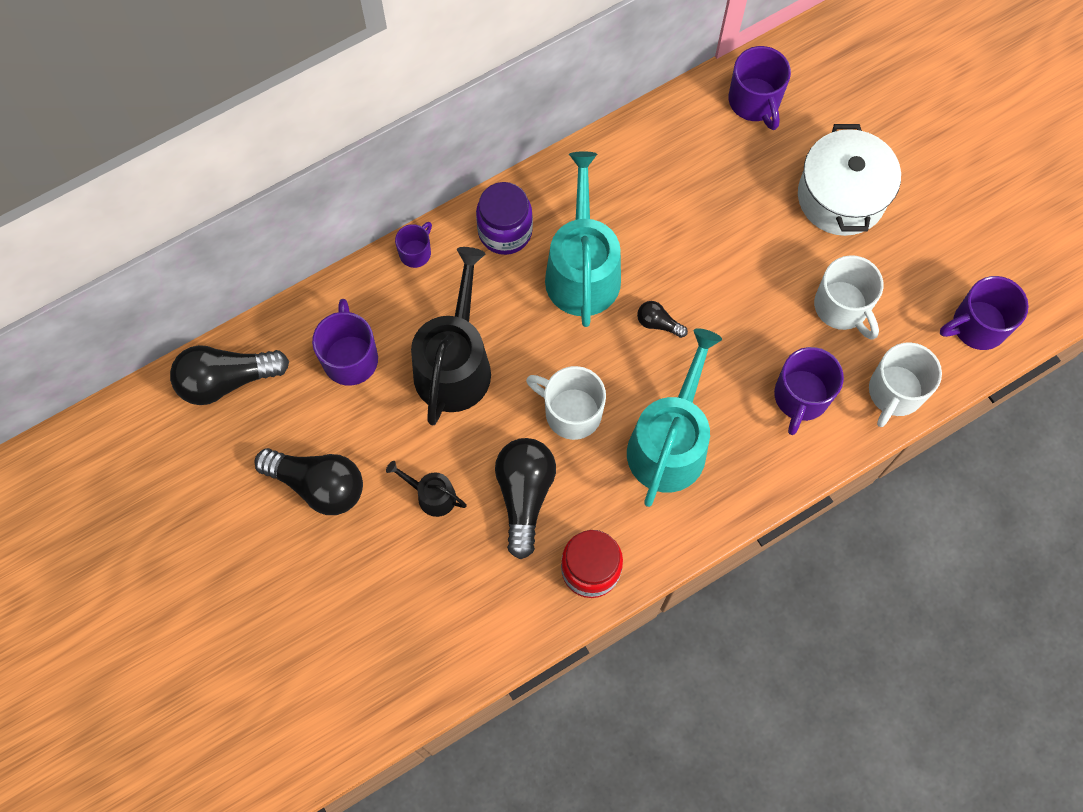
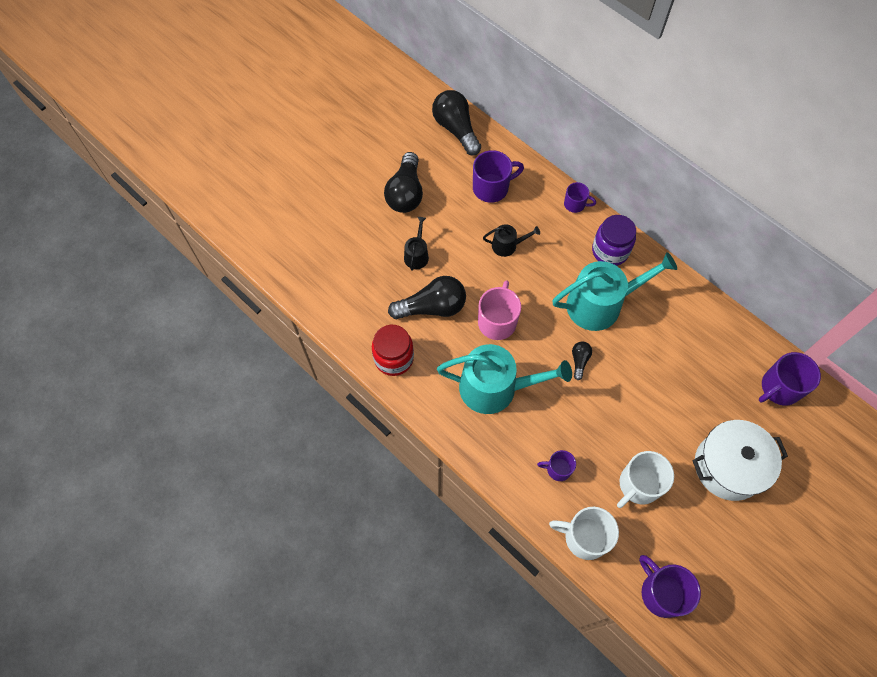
camera: 75 degrees right, 5 degrees down
(455, 363) = (507, 245): black watering can -> black watering can, size x0.47
(571, 412) = (497, 321): white mug -> pink mug
(801, 397) = (558, 469): purple mug -> purple mug, size x0.59

